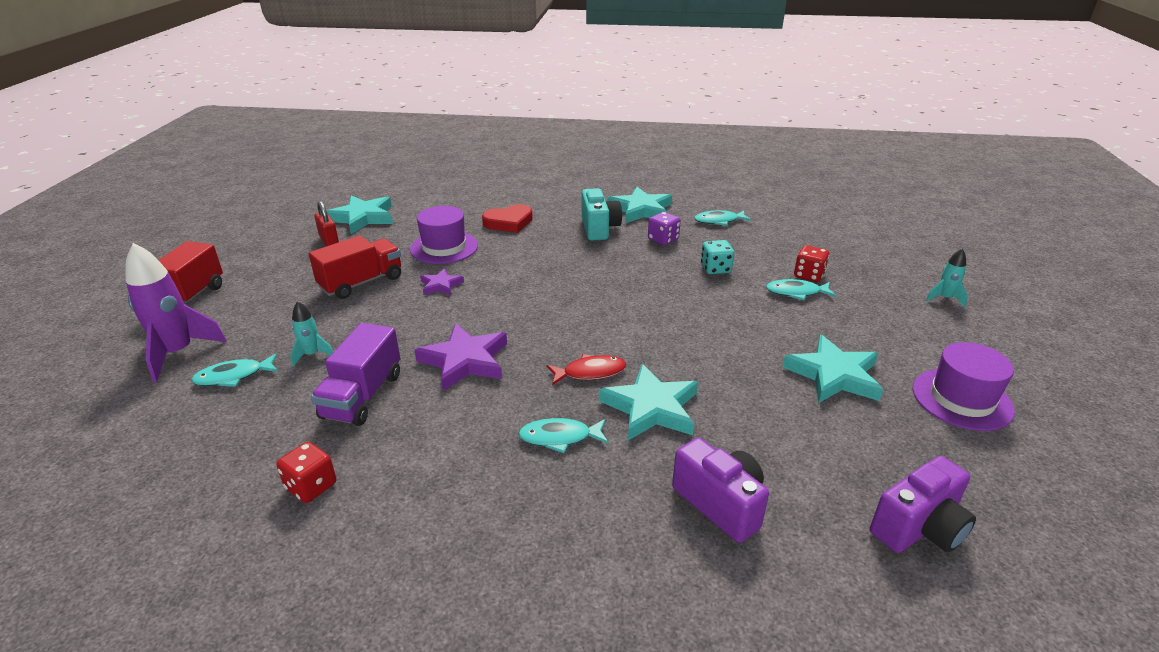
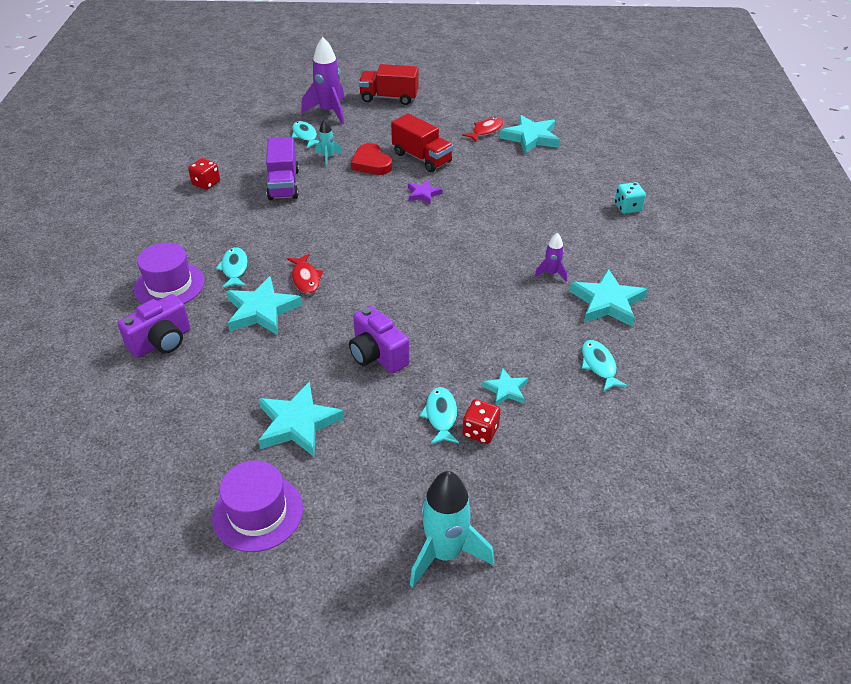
camera: 85 degrees right, 10 degrees up
(329, 240) = (485, 131): red padlock -> red fish
(362, 396) = (283, 184): purple truck -> purple truck turned 105 degrees counterclockwise
(444, 247) = (487, 186): purple hat -> purple hat (169, 285)
(465, 361) = (321, 219): purple star -> none
(509, 222) = (546, 215): red heart -> red heart (371, 163)
(599, 228) = (551, 273): turquoise camera -> purple rocket
(663, 239) = (538, 319): purple dice -> none
(715, 269) = (481, 356): turquoise dice -> turquoise dice (627, 207)
(755, 260) = (506, 390): none -> turquoise star
(919, 528) = (119, 441): purple camera -> purple camera (377, 355)
(944, 298) = (445, 553): turquoise rocket -> turquoise rocket, size x1.95

